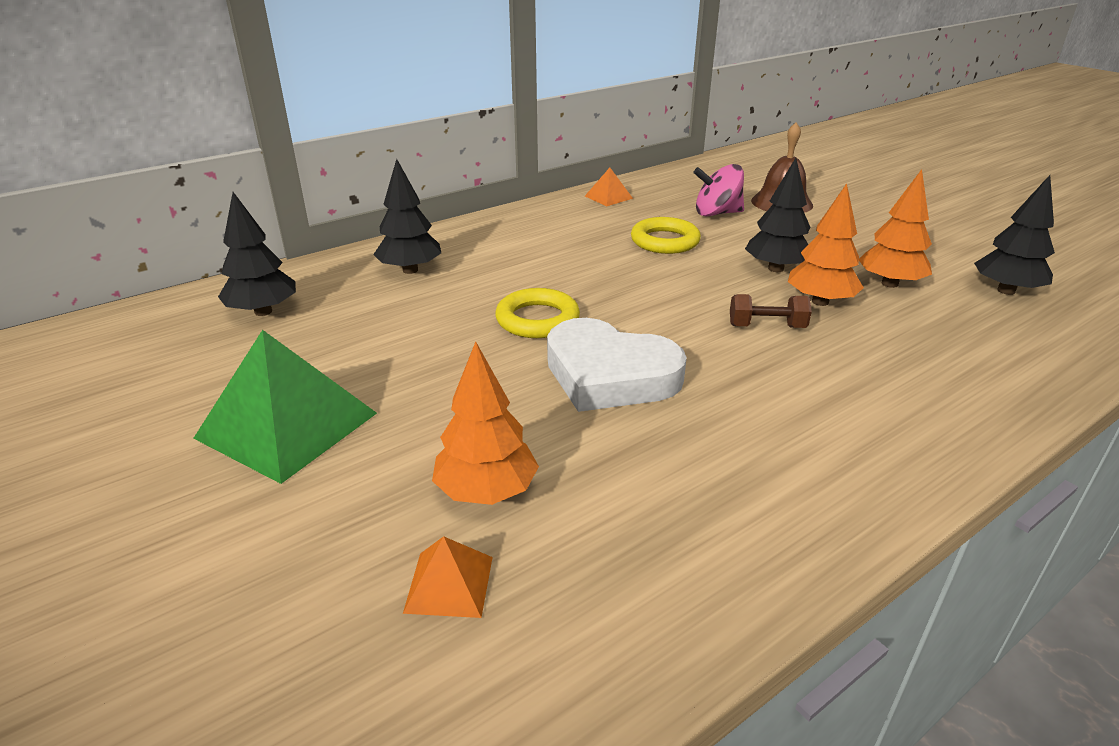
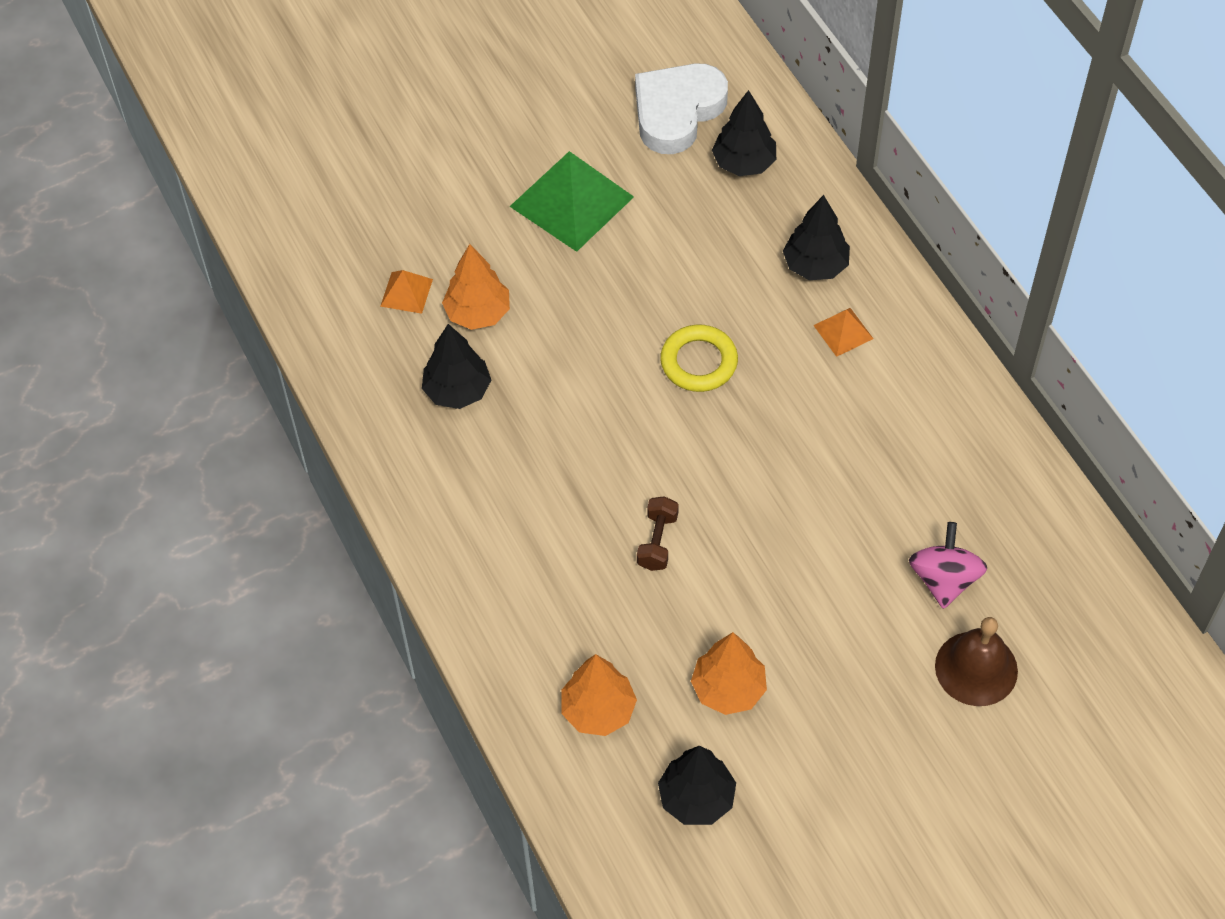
camera: 100 degrees right, 25 degrees up
(608, 197) = (1010, 470): orange pyramid -> orange pyramid (843, 332)
(609, 375) = (599, 402): white heart -> white heart (677, 111)
(665, 241) = (863, 502): yellow ring -> none
(775, 269) = (778, 591): black tree -> black tree (457, 391)
(820, 301) = (698, 605): orange tree -> orange tree (598, 710)

